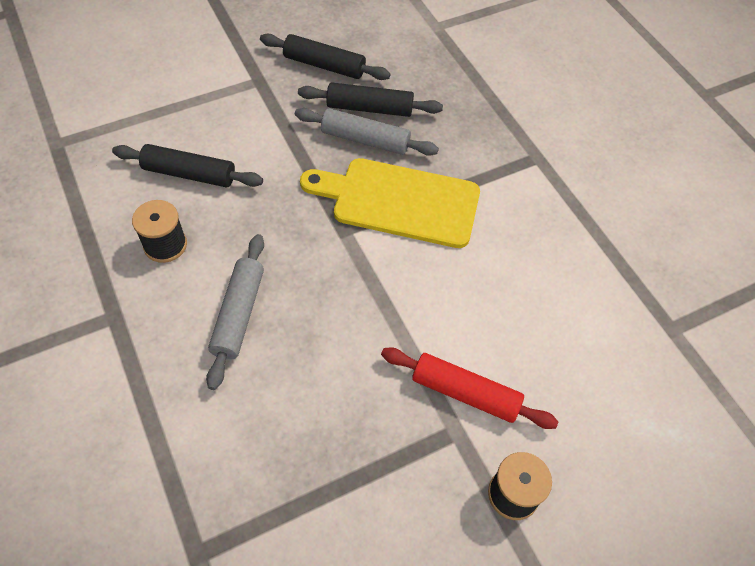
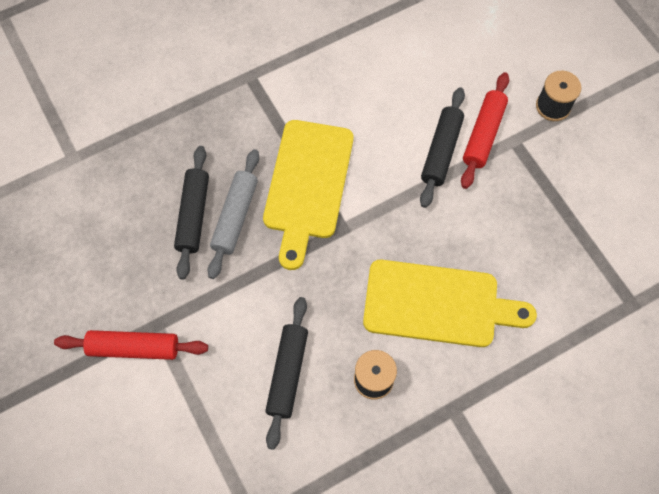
camera: 90 degrees left, 10 degrees up
(238, 314) = (438, 304): grey rolling pin -> yellow cutting board
(240, 66) = (134, 348): none -> red rolling pin
(324, 65) = (132, 262): black rolling pin -> black rolling pin (441, 151)

